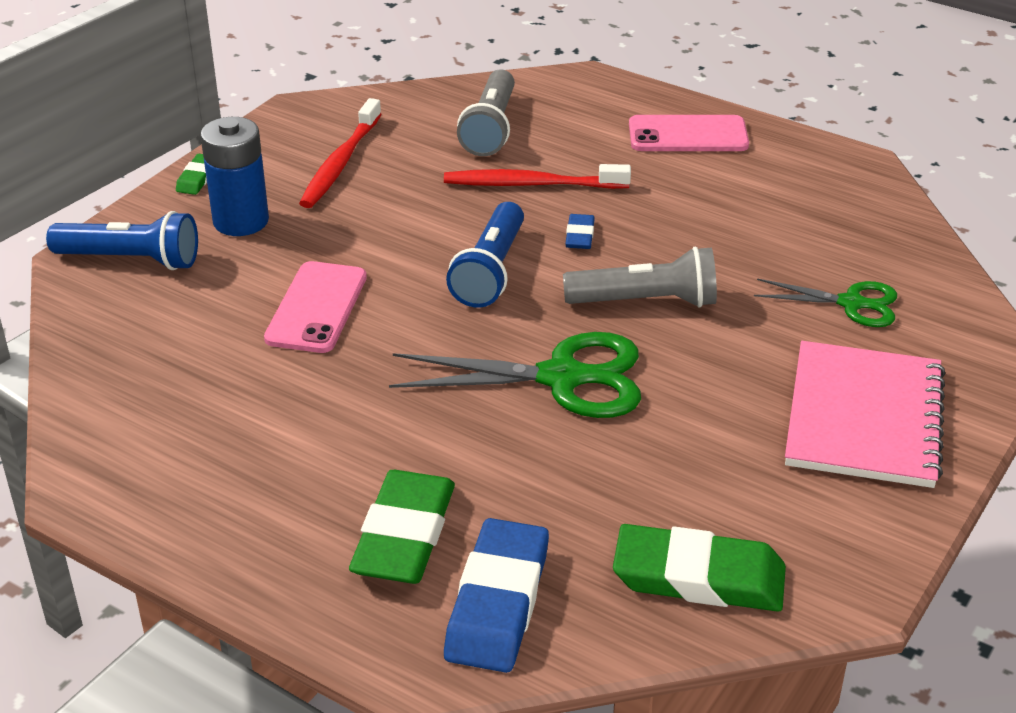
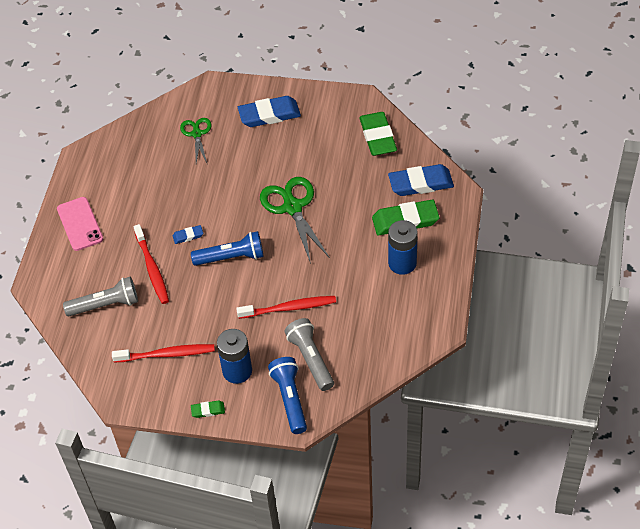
camera: 110 degrees left, 15 degrees up
(292, 489) = (402, 263): none -> blue battery
(317, 308) = (289, 308): pink phone -> red toothbrush
(645, 301) = (227, 197): grey flashlight -> grey flashlight (310, 359)
(864, 418) = (269, 115): pink notebook -> blue eraser

